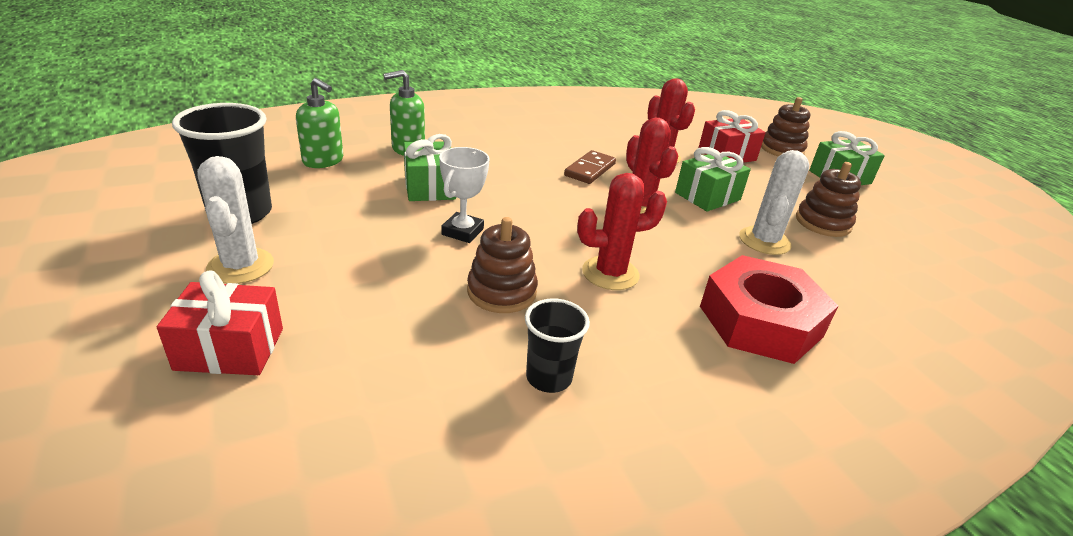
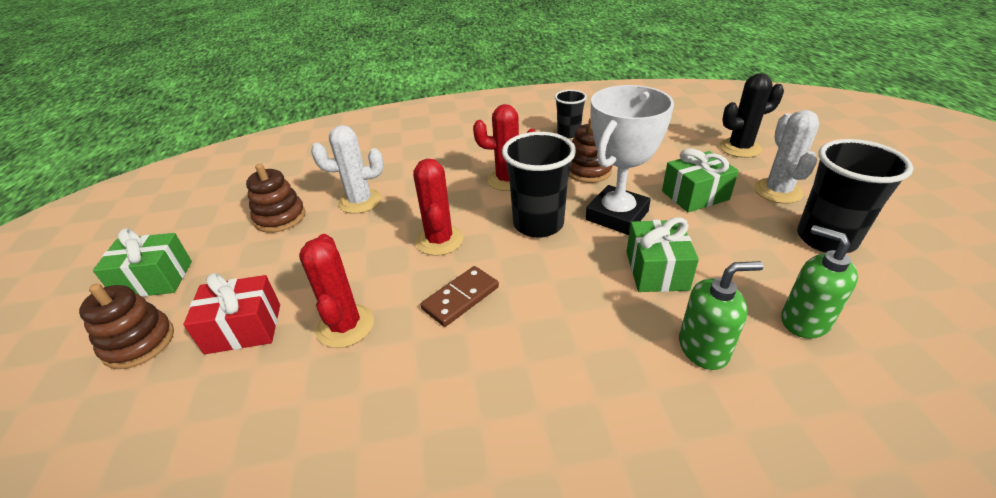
camera: 160 degrees left, 5 degrees up
(230, 349) = (739, 148): red gift -> black cactus
(462, 231) = (617, 215): white trophy -> white trophy, size x1.73
(548, 221) = (538, 224): none -> black cup
(707, 196) = (355, 252): green gift -> green gift (695, 195)
(760, 321) = (431, 151): red nut -> none
(764, 241) = (360, 201): white cactus -> white cactus turned 45 degrees clockwise

